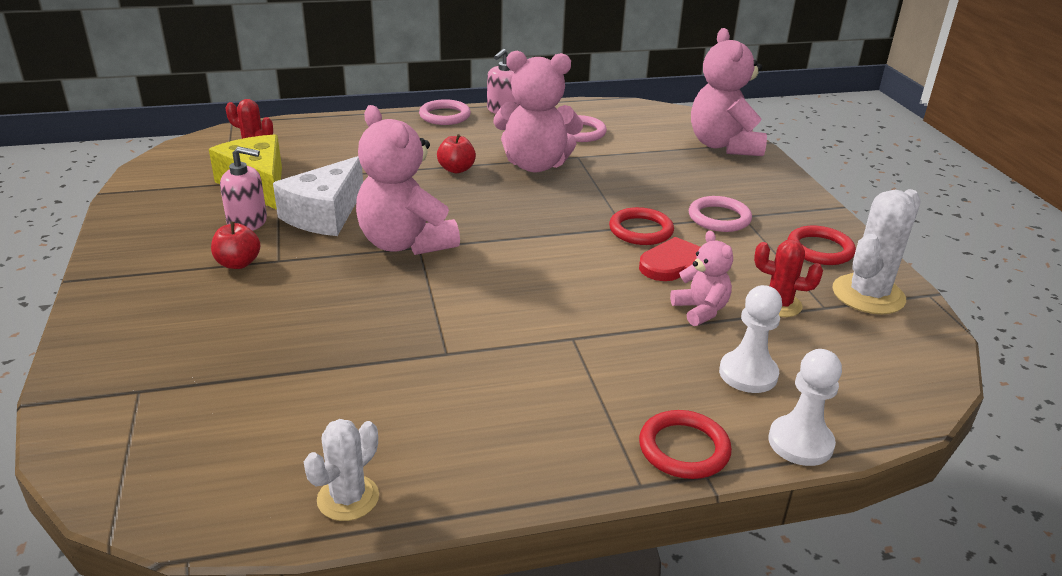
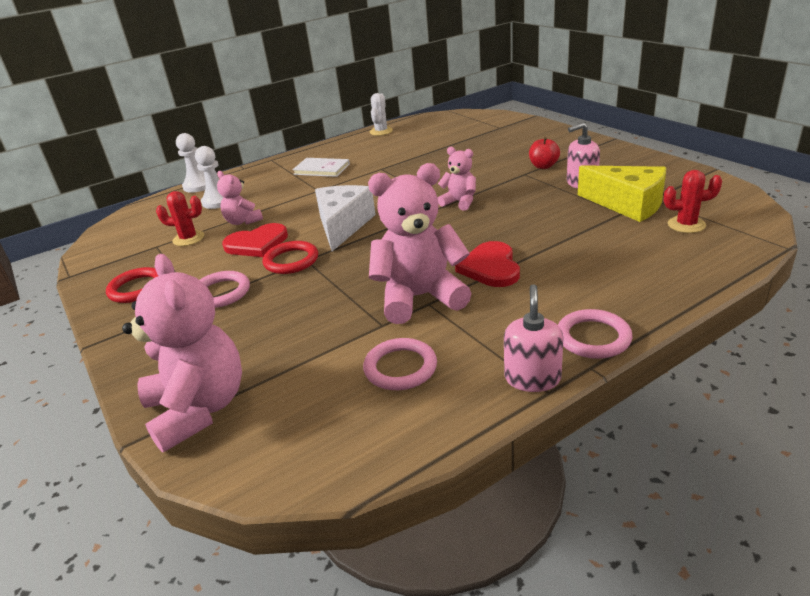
camera: 165 degrees right, 0 degrees up
(325, 214) = (540, 202): white cheese -> white cheese (343, 225)
(405, 243) = (460, 202): pink teddy bear -> pink teddy bear, size x0.53
(456, 169) = (490, 267): red apple -> red heart
(546, 395) = (321, 169): none -> white book
(684, 449) = (253, 171): red ring -> none
(868, 295) = (118, 262): white cactus -> none

